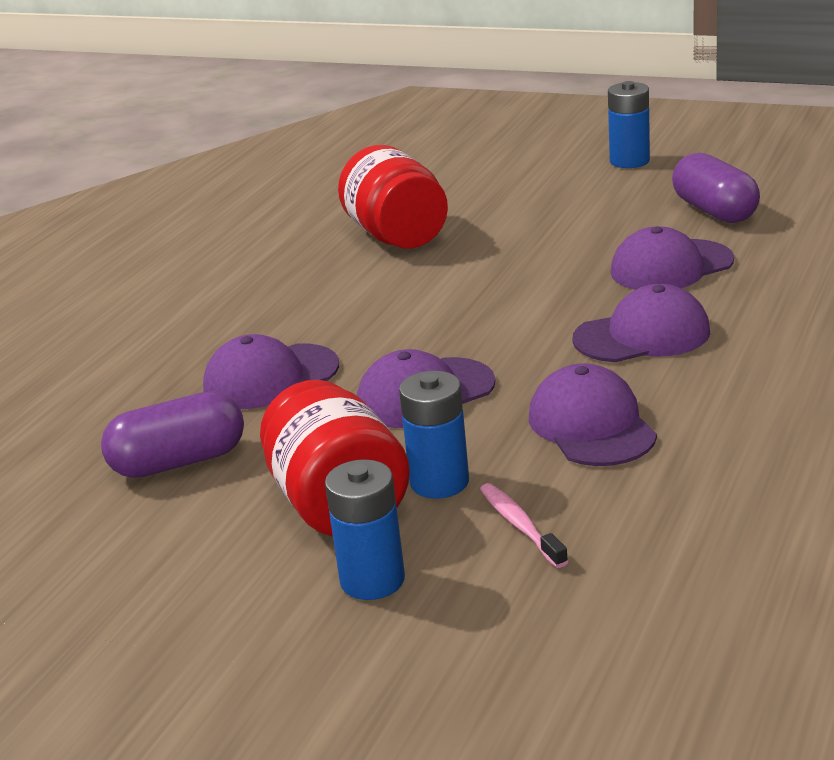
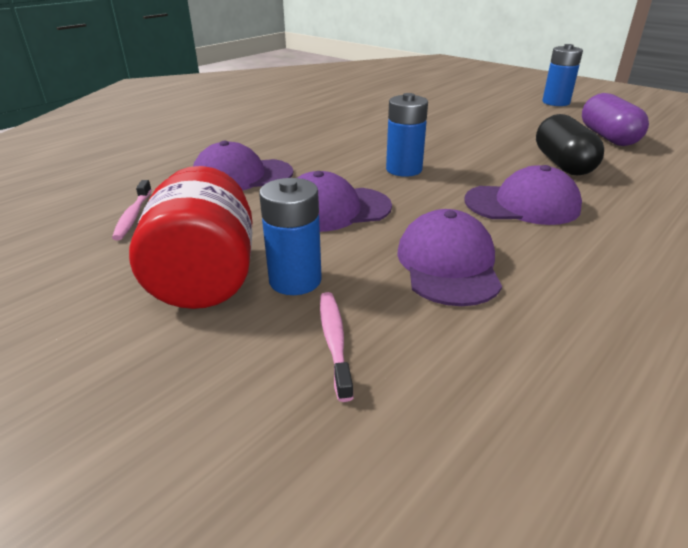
camera: 15 degrees right, 5 degrees up
(179, 462) = (133, 216): purple capsule -> pink toothbrush
(372, 580) = (171, 357): blue battery -> blue battery (404, 169)
(397, 236) = (384, 115): red jar -> none
(671, 266) = (563, 164): purple cap -> black capsule

